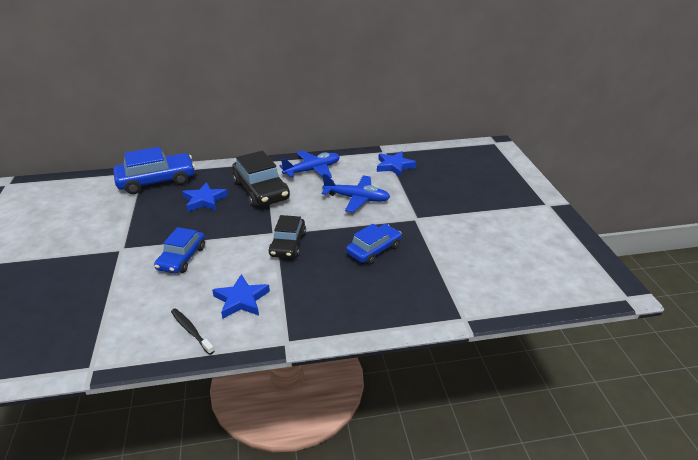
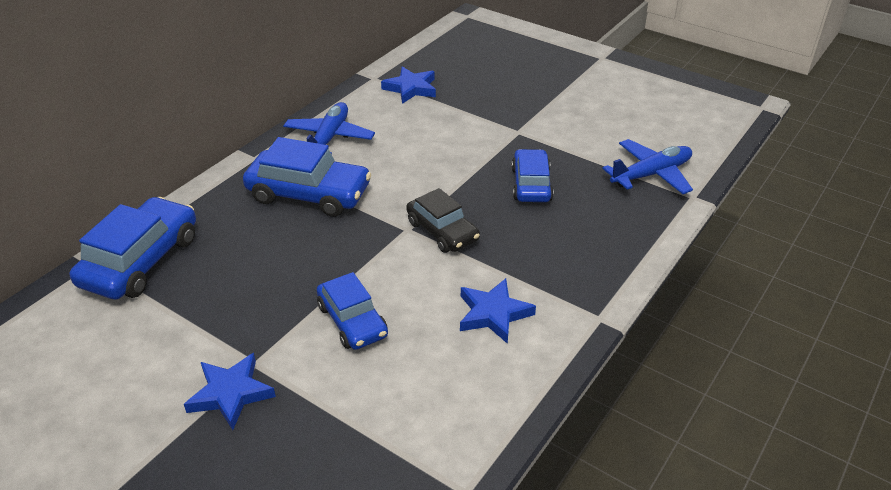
camera: 45 degrees left, 5 degrees up
(191, 331) = (498, 377): black toothbrush -> none
(204, 200) = (257, 244): blue star -> blue star (230, 393)
(261, 190) = (309, 194): black car -> blue car
(357, 199) = (430, 143): blue plane -> blue plane (651, 174)

